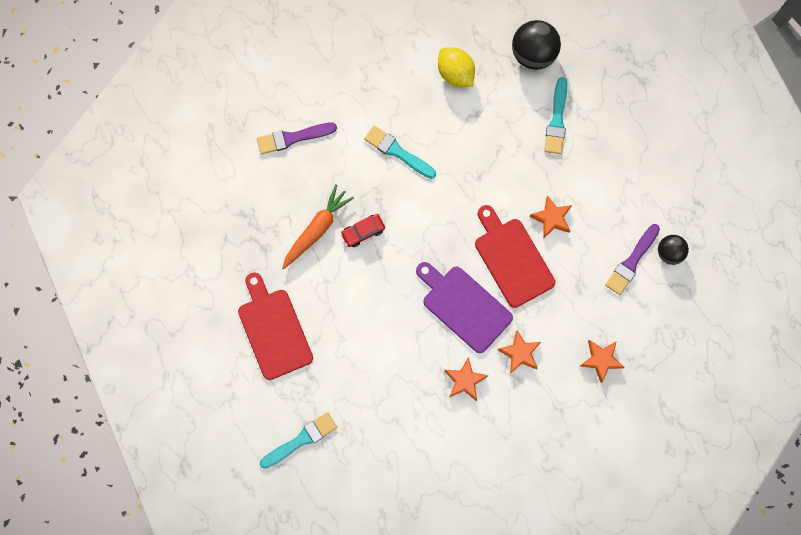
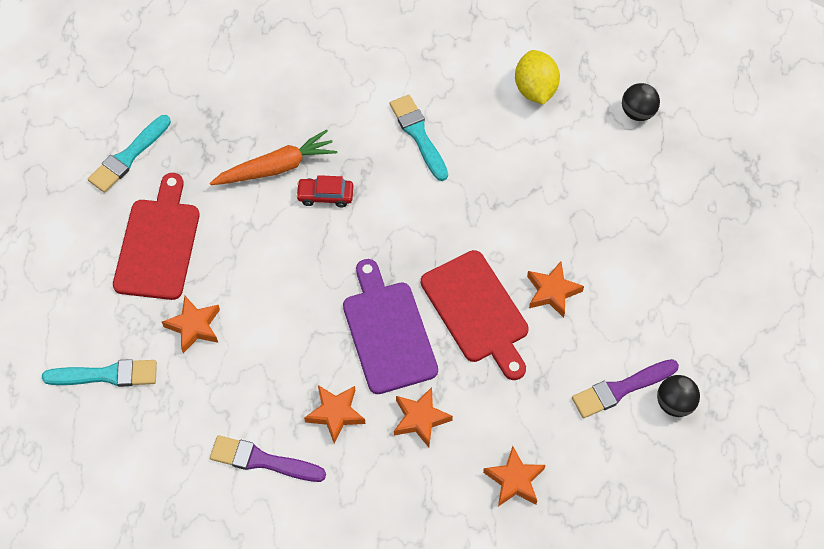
camera: 30 degrees right, 15 degrees down
(293, 138) = (313, 66): purple brush -> purple brush (262, 460)
(336, 374) = (194, 326): none -> orange star
(512, 259) = (477, 311): red cutting board -> red cutting board turned 150 degrees clockwise
(533, 54) = (638, 112): black ball -> black ball, size x0.60
(557, 120) = (623, 192): turquoise brush -> turquoise brush (128, 156)

